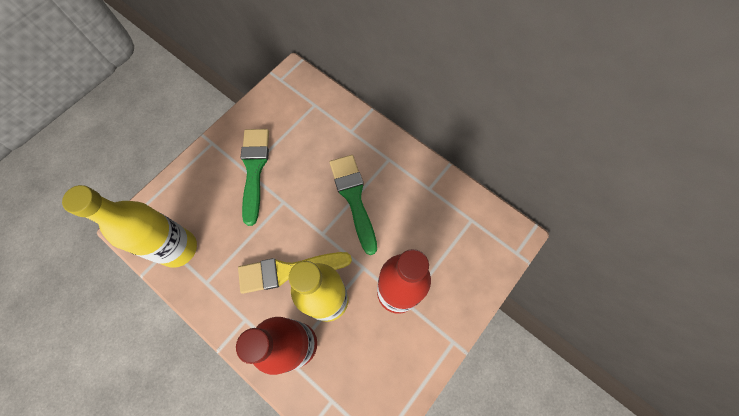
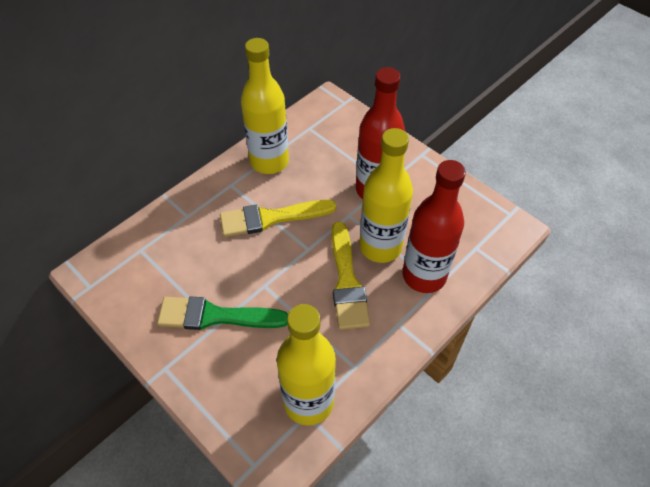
camera: 85 degrees left, 15 degrees down
(354, 198) = (271, 218): green brush -> yellow brush
(421, 188) = (269, 161): none -> yellow bottle

